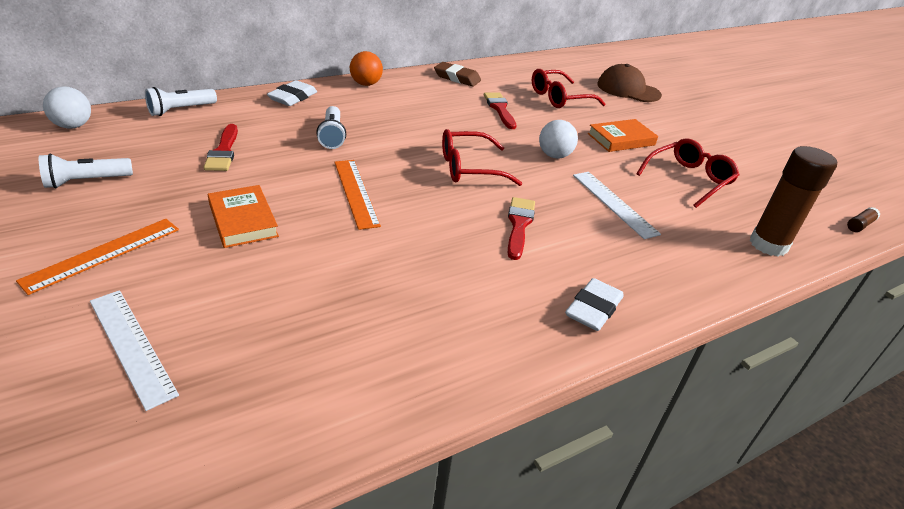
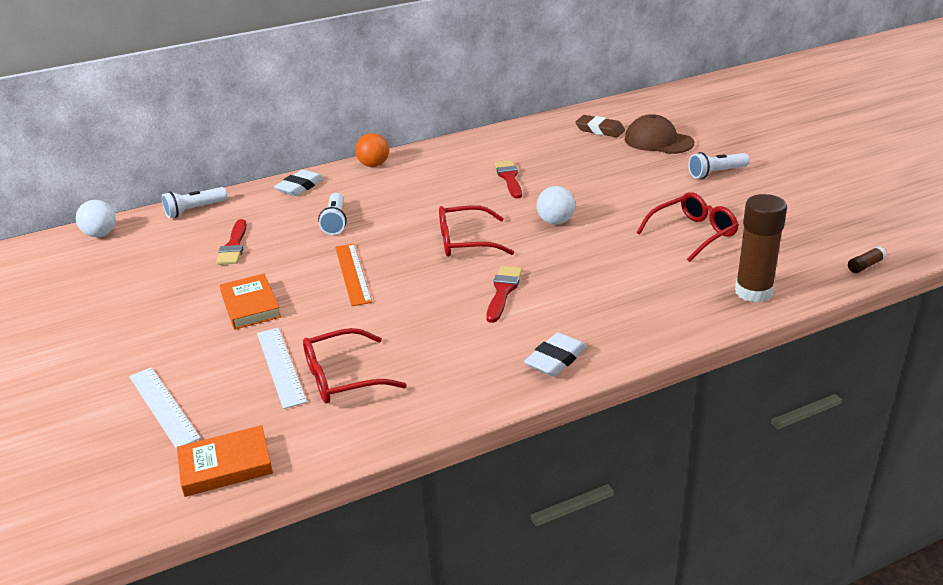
camera: 10 degrees right, 5 degrees down
(86, 181) = (117, 283): white flashlight -> white flashlight (716, 173)
(103, 254) = (136, 341): orange ruler -> none
(457, 78) = (470, 148): brown eraser -> brown eraser (600, 130)
(559, 98) = (577, 159): red glasses -> red glasses (342, 378)
(614, 203) = (604, 264): white ruler -> white ruler (281, 366)
(621, 139) = (632, 198): orange book -> orange book (226, 465)

